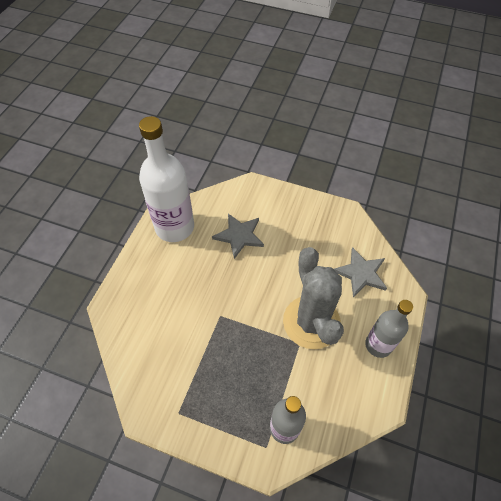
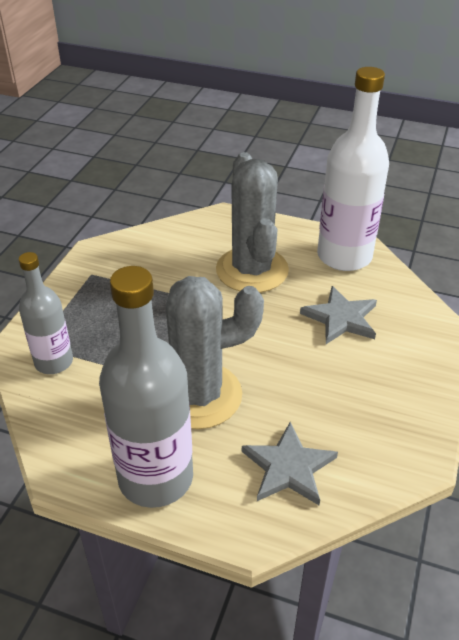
camera: 90 degrees right, 15 degrees down
(185, 287) = (252, 270): none -> grey cactus
(378, 345) = (155, 477): grey bottle -> grey bottle, size x1.68

